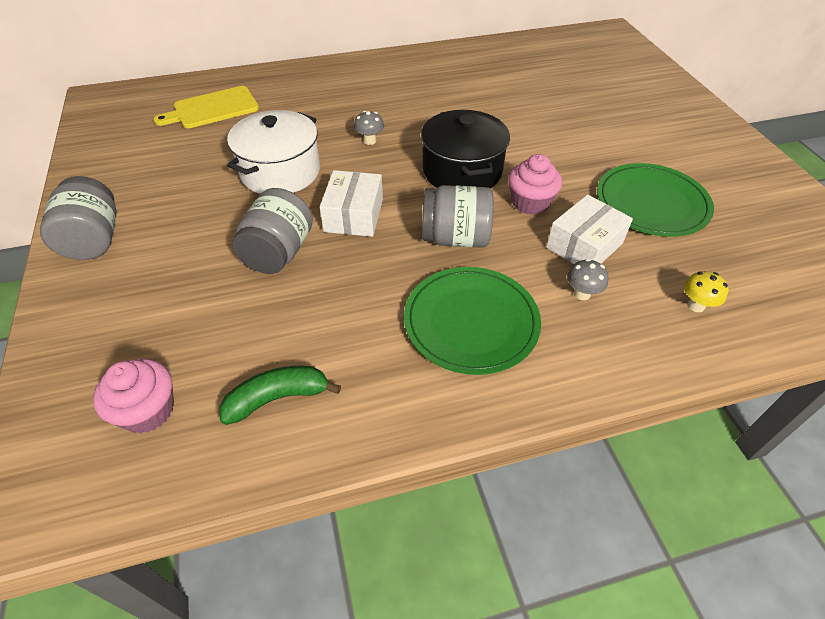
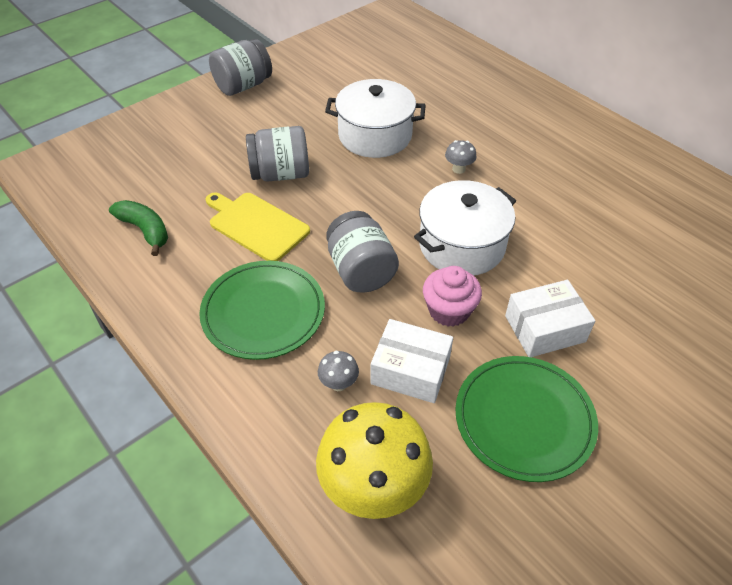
camera: 65 degrees right, 0 degrees up
(148, 410) = (115, 178): pink cupcake -> none
(212, 108) = (428, 66): yellow cutting board -> yellow cutting board (256, 225)
(354, 215) = (349, 197): white box -> white box (545, 329)
(462, 171) = (462, 245): black pot -> white pot
(696, 305) = (373, 488): yellow mushroom -> yellow mushroom, size x2.41

